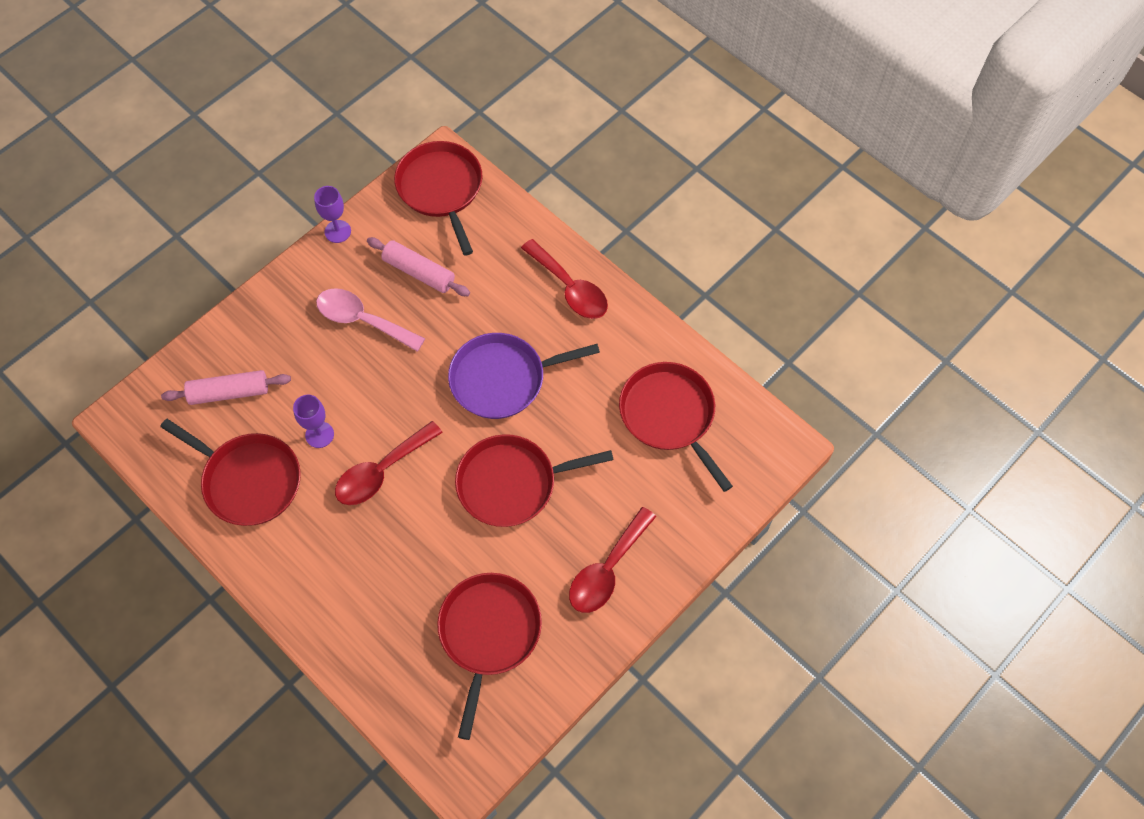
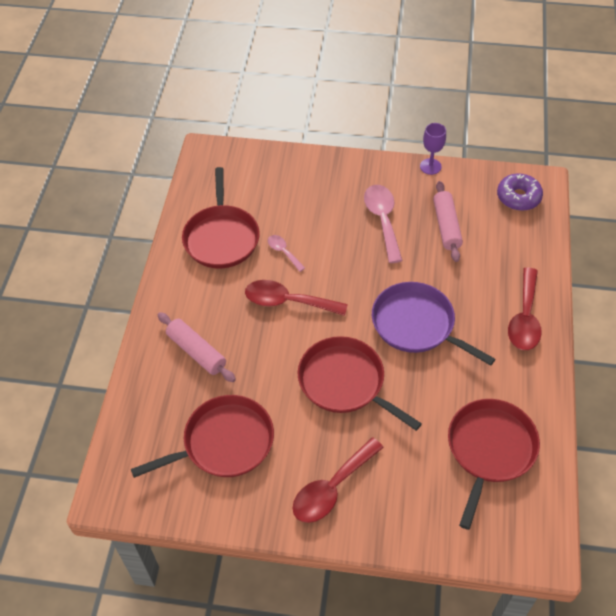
camera: 55 degrees right, 10 degrees down
(229, 392) = (270, 189): pink rolling pin -> pink rolling pin (196, 352)
(319, 434) = (283, 252): purple goblet -> pink spoon
(441, 189) = (518, 197): red pan -> purple donut
(607, 570) = (332, 488): red spoon -> red spoon turned 45 degrees counterclockwise

